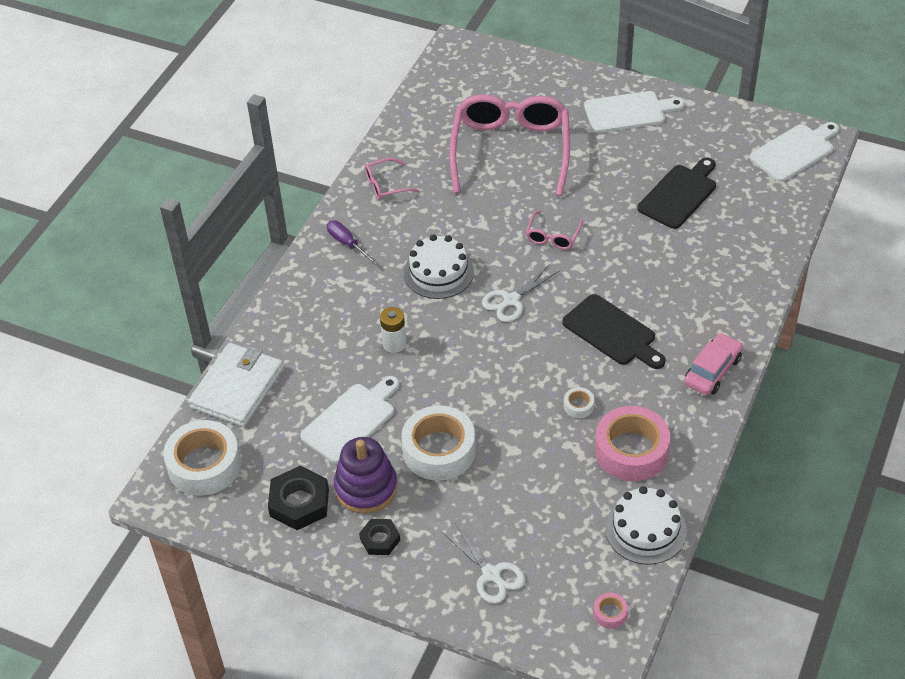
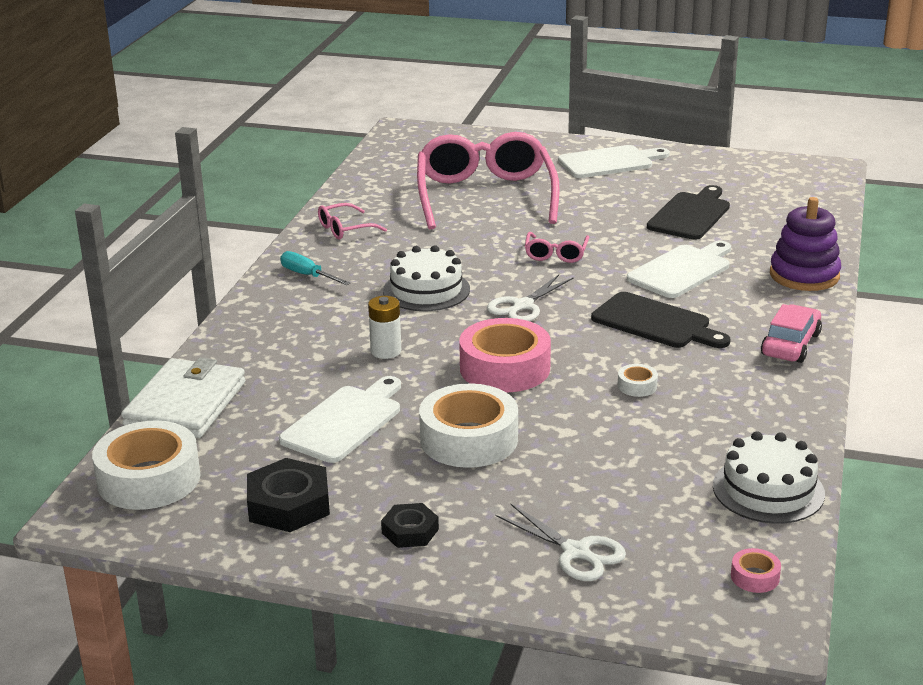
camera: 10 degrees left, 20 degrees down
(347, 243) = (307, 275): purple screwdriver -> turquoise screwdriver
(366, 488) = (378, 482): purple stacking toy -> purple stacking toy (804, 275)
(631, 451) = (720, 419): pink tape -> pink tape (505, 368)
(794, 151) = (804, 178): white cutting board -> white cutting board (681, 270)

